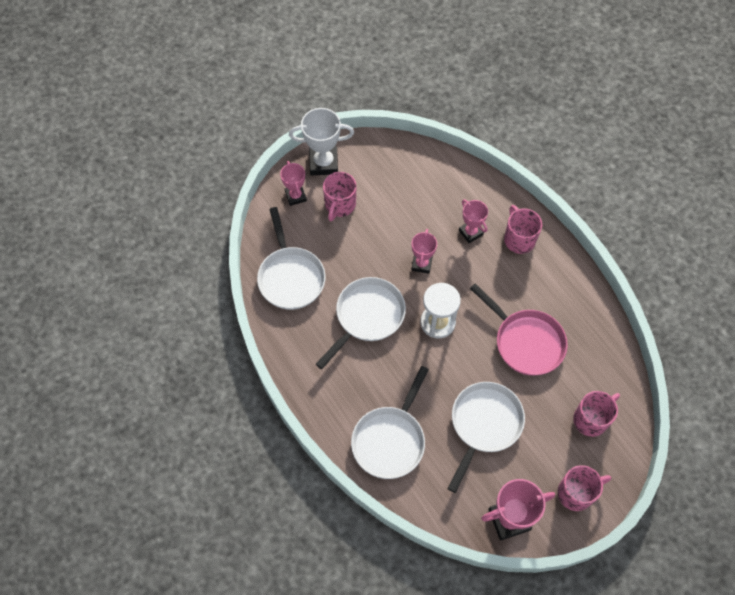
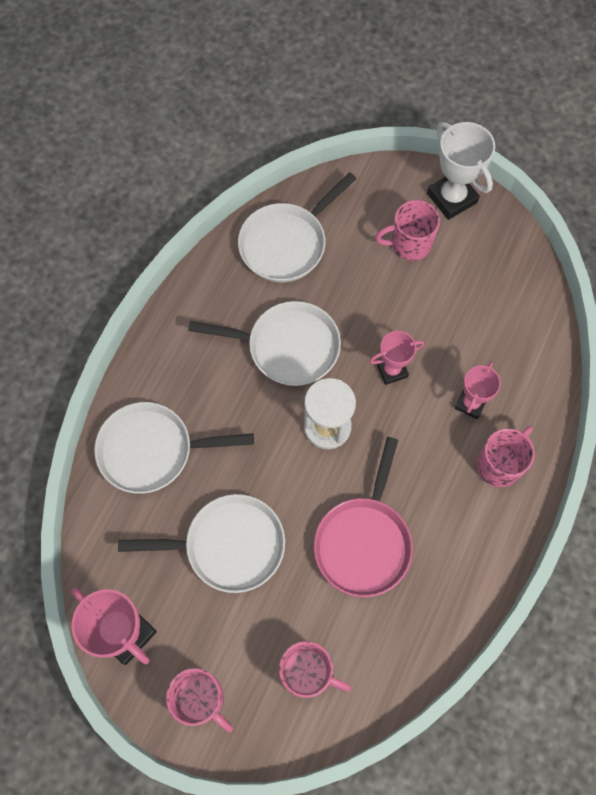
camera: 60 degrees right, 5 degrees up
(295, 196) = (389, 193): pink trophy -> none

